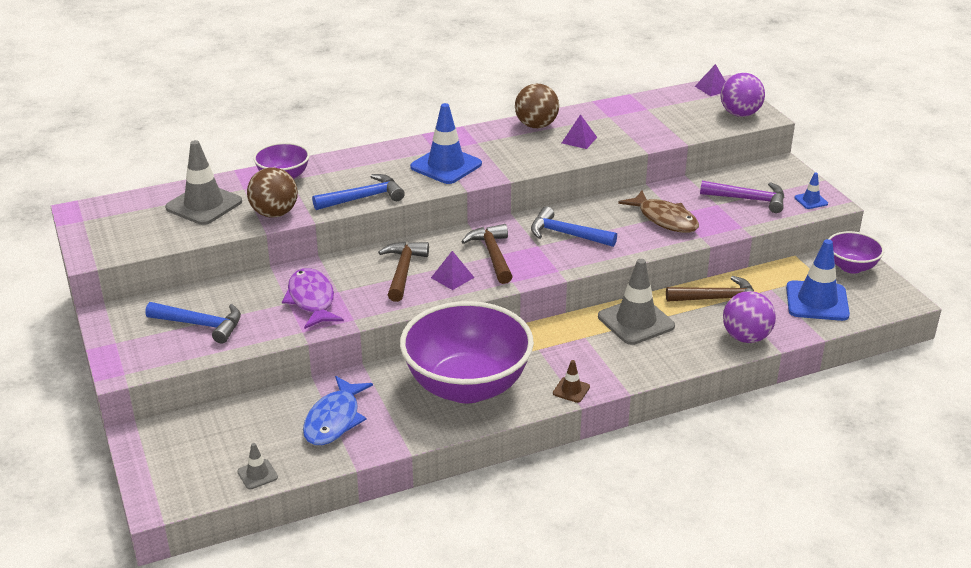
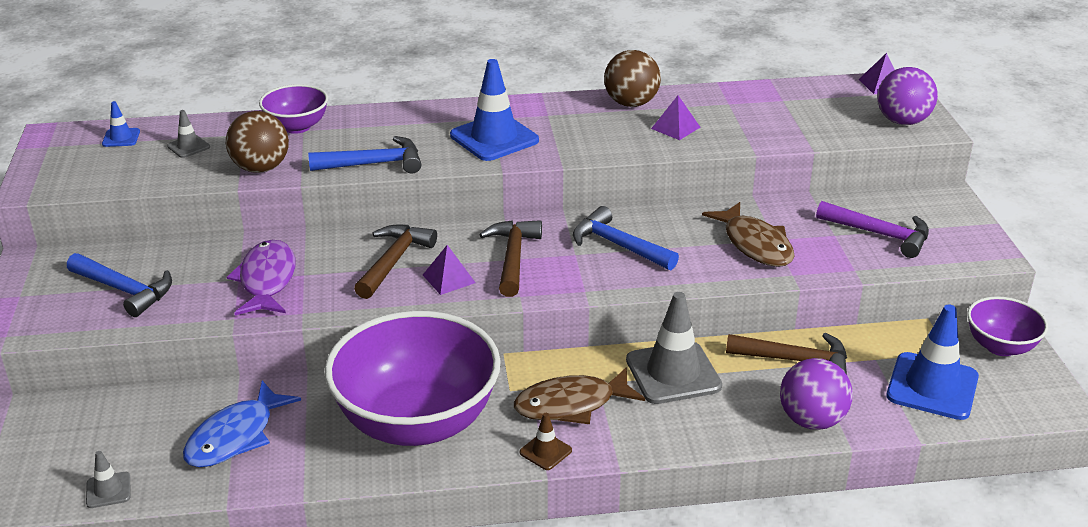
camera: 15 degrees right, 0 degrees up
(204, 205) = (188, 147): grey traffic cone -> grey traffic cone, size x0.47
(573, 355) = (571, 405): none -> brown fish
(811, 201) = (965, 248): blue traffic cone -> blue traffic cone (121, 138)

